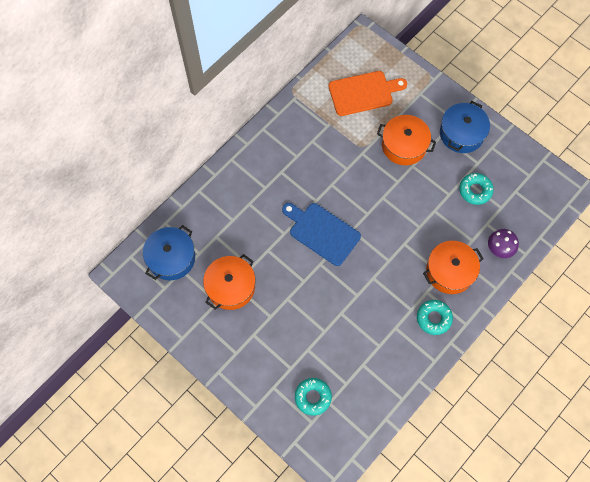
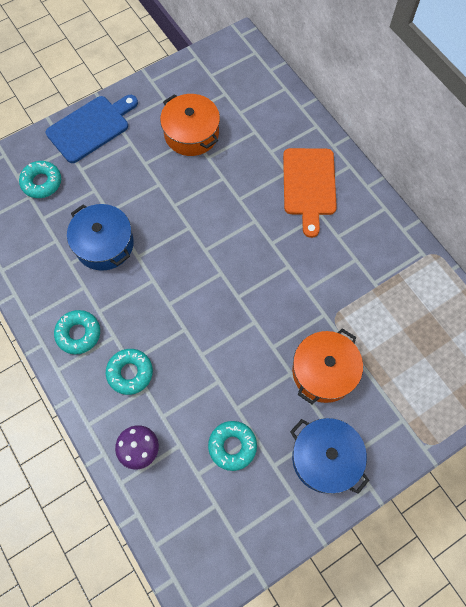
camera: 105 degrees right, 0 degrees up
(171, 258) = (242, 87): blue pot -> blue pot (104, 244)
(322, 232) = (228, 239): blue cutting board -> blue cutting board (91, 127)
(363, 93) = (417, 342): orange cutting board -> orange cutting board (309, 185)
(450, 271) = (130, 373): orange pot -> turquoise donut

